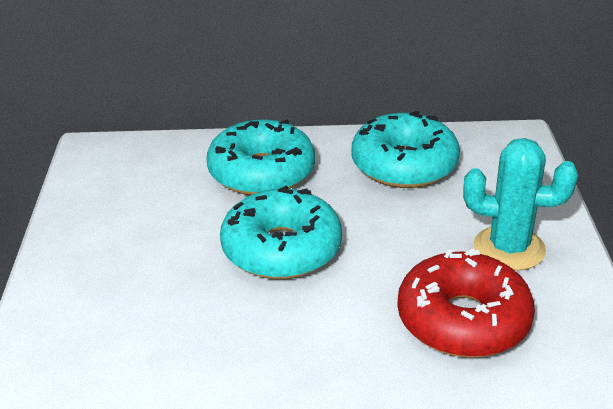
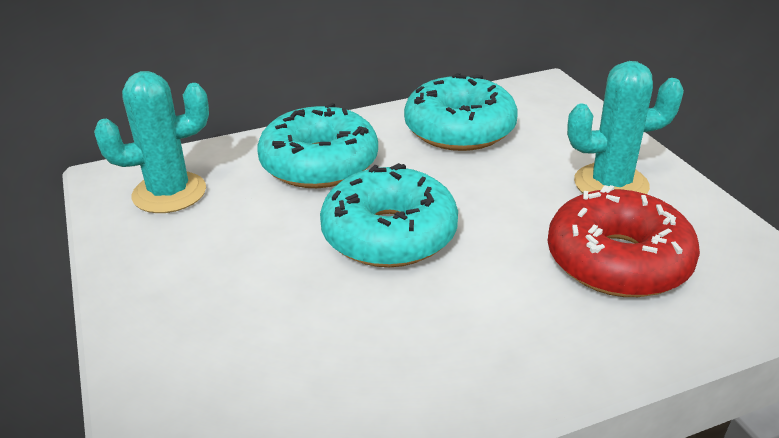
camera: 20 degrees left, 0 degrees up
(129, 173) = (169, 193): none -> turquoise cactus

